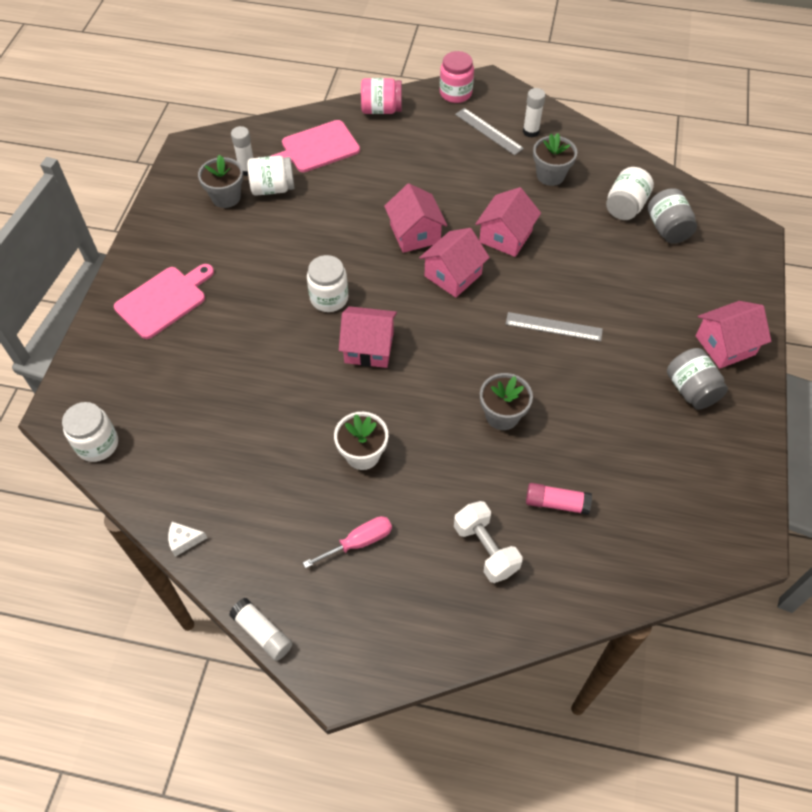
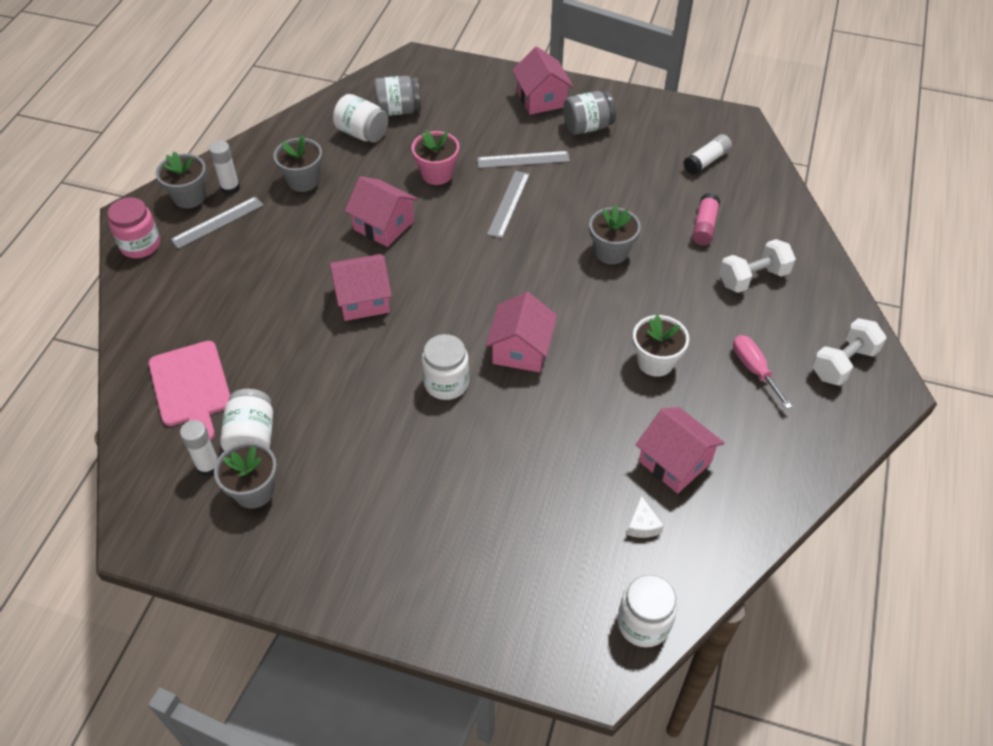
camera: 85 degrees left, 5 degrees down
(164, 300) = (424, 559): pink cutting board -> none
(184, 541) = (765, 522): white cheese -> white cheese (642, 525)
(262, 633) = (856, 450): white glue stick -> white glue stick (706, 161)
(373, 632) = (843, 363): none -> white dumbbell
(381, 109) = (142, 317): pink jar -> none
(453, 275) = (430, 272): pink house -> pink house (675, 462)
(514, 109) = (189, 197): none -> grey flower pot
(582, 267) = (437, 174): none -> pink flower pot
(621, 334) = (523, 159): none -> grey ruler

